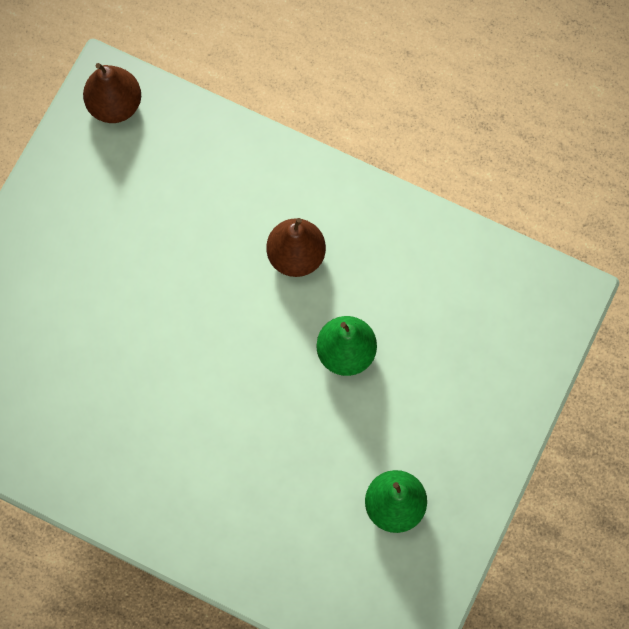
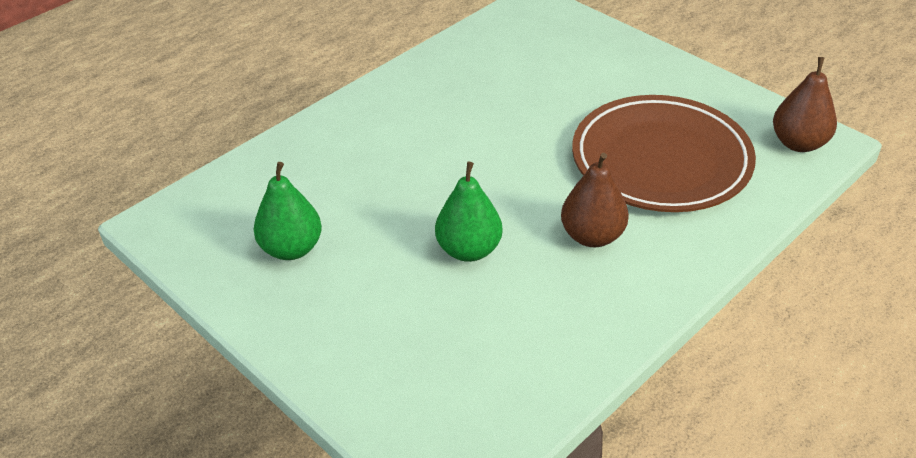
camera: 110 degrees right, 30 degrees down
(176, 218) = (661, 160): none -> brown plate

